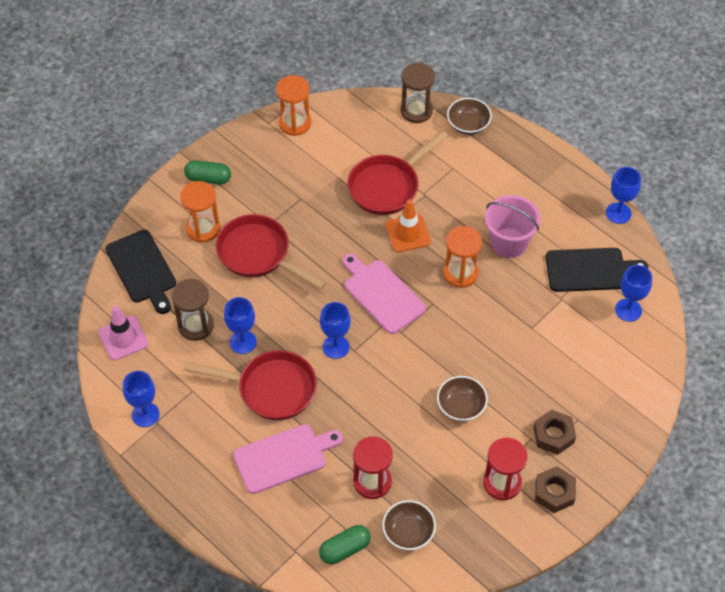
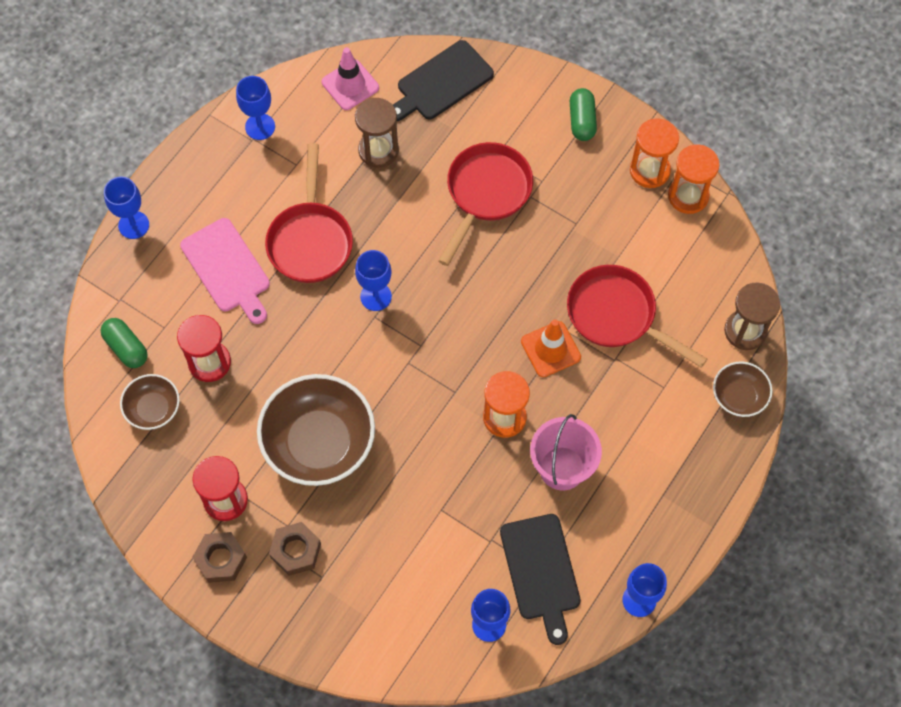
camera: 80 degrees right, 10 degrees up
(203, 228) = (510, 130): orange hourglass -> orange hourglass (649, 170)
(243, 342) = (365, 201): blue goblet -> blue goblet (133, 225)
(382, 294) = (457, 334): pink cutting board -> none
(461, 406) = (319, 442): brown bowl -> brown bowl, size x1.95

